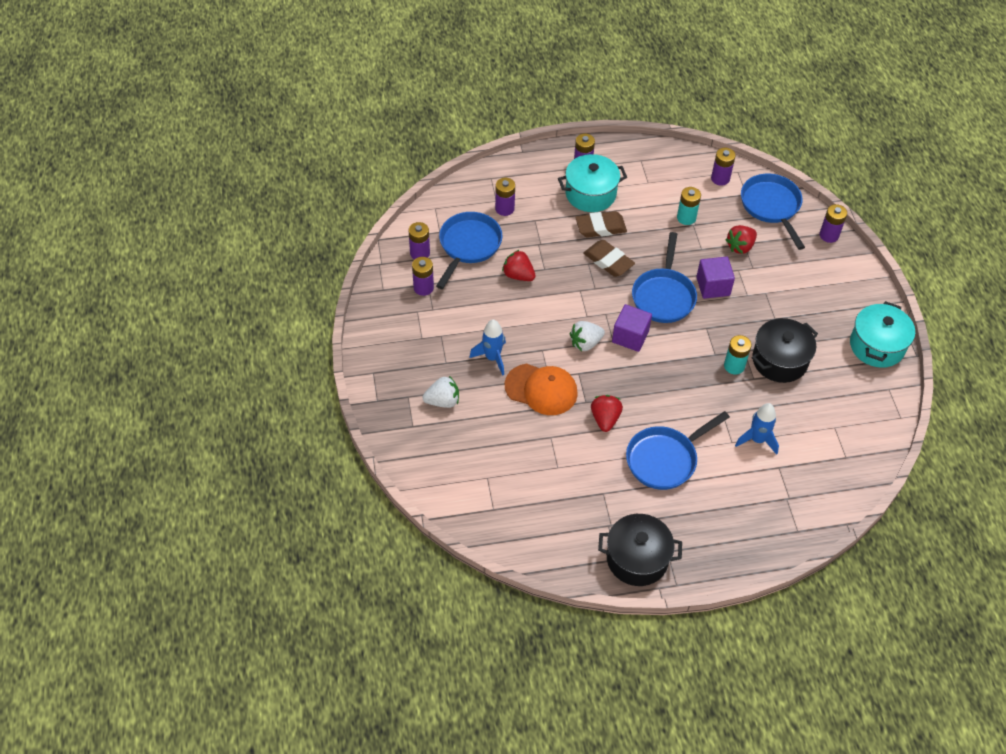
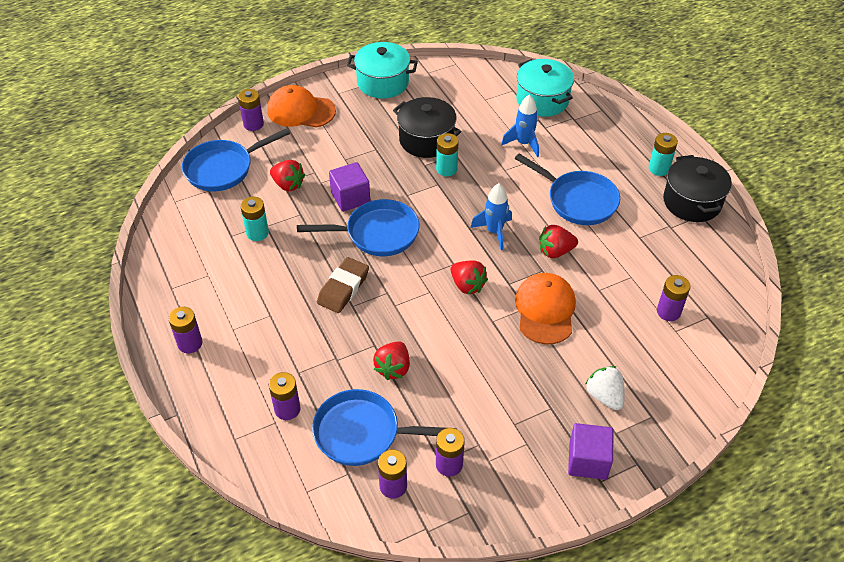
camera: 105 degrees left, 5 degrees down
(492, 358) = (524, 364): blue rocket -> blue rocket (494, 232)
(585, 343) = (467, 285): white strawberry -> red strawberry
(590, 194) = (240, 325): turquoise pot -> turquoise pot (542, 100)
(600, 227) = (293, 305): brown eraser -> none
(630, 336) = (443, 250): purple cube -> purple cube (588, 461)
(692, 548) = (659, 168): none -> turquoise battery
(720, 178) = (189, 214): purple battery -> purple battery (668, 312)
(842, 272) = (300, 111): none -> orange cap

